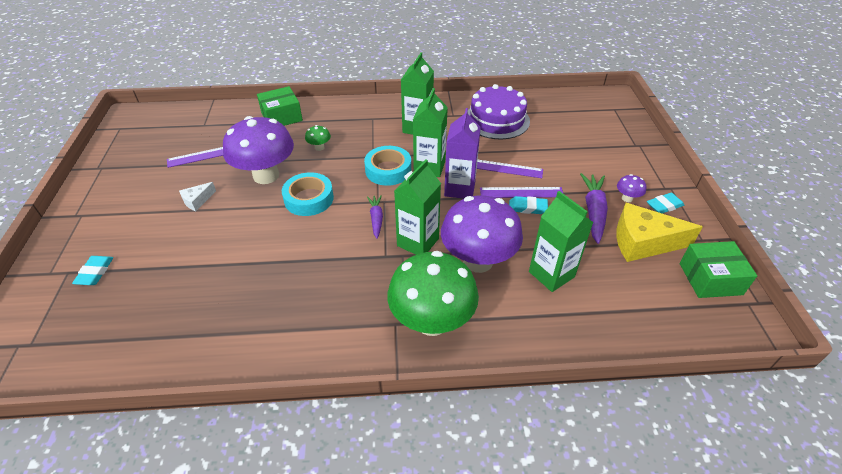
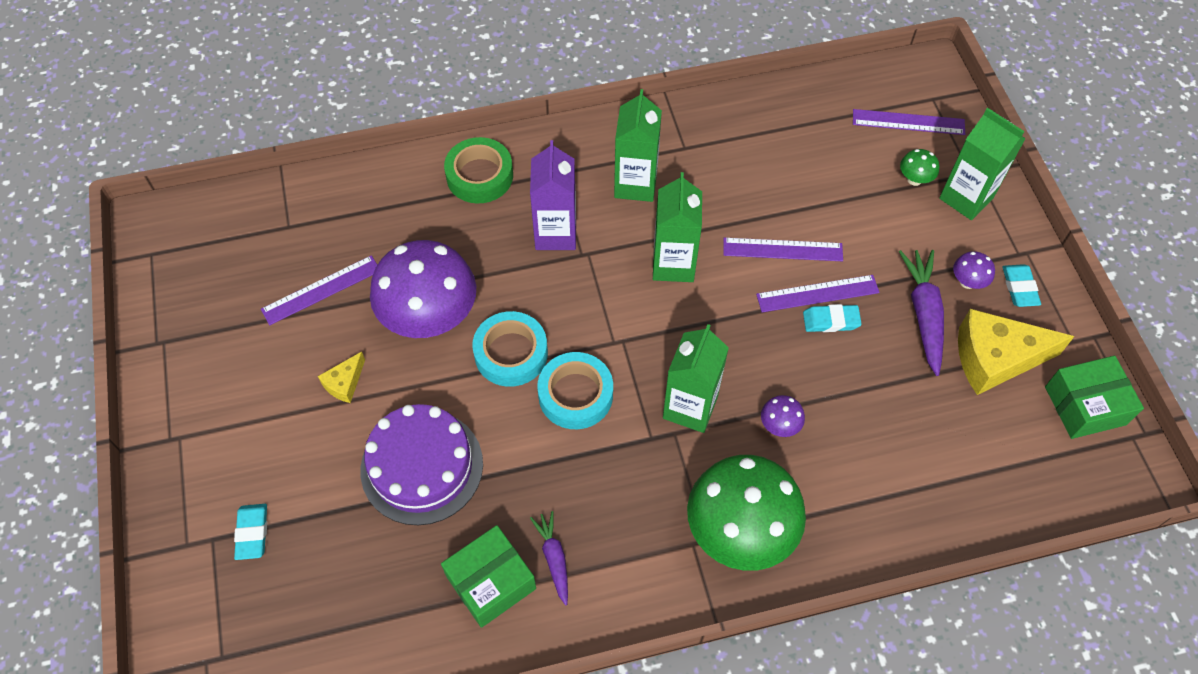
camera: 10 degrees left, 15 degrees up
(197, 201) = (344, 383): white cheese -> yellow cheese
(282, 117) = (410, 190): green box -> green box (491, 582)
(319, 147) = (493, 248): green mushroom -> green mushroom (914, 179)
(325, 115) = (479, 176): none -> green tape
(376, 219) = (620, 375): purple carrot -> purple carrot (554, 558)
(388, 170) = (613, 279): turquoise tape -> turquoise tape (575, 395)
(459, 189) = (727, 300): purple carton -> purple carton (555, 233)
(478, 261) = (779, 426): purple mushroom -> purple mushroom, size x0.40
(497, 120) = (755, 148): purple cake -> purple cake (422, 466)
(551, 274) = (880, 432): green carton -> green carton (966, 198)
(597, 118) = (908, 122): none -> purple ruler
(664, 206) = (1019, 288): turquoise eraser -> turquoise eraser turned 60 degrees counterclockwise

